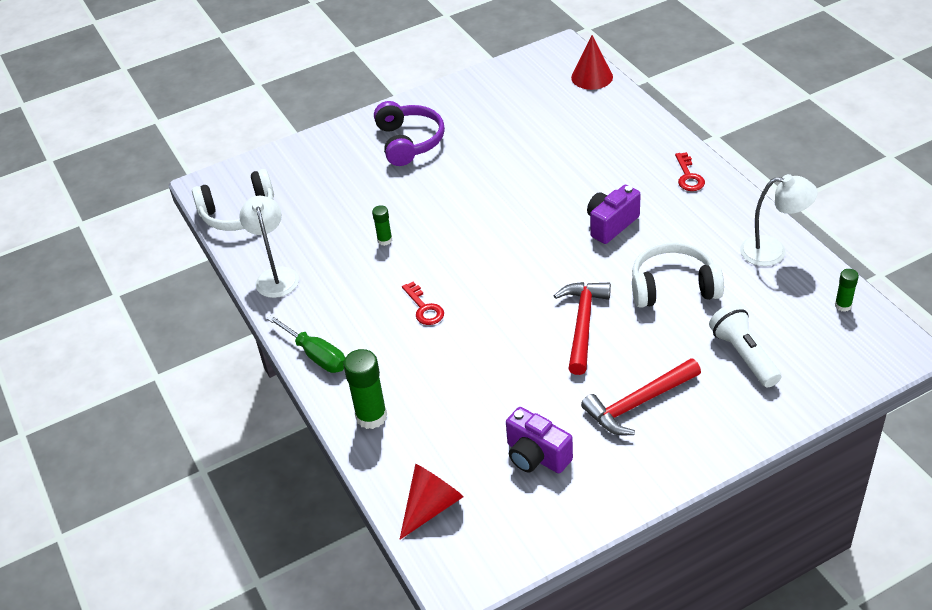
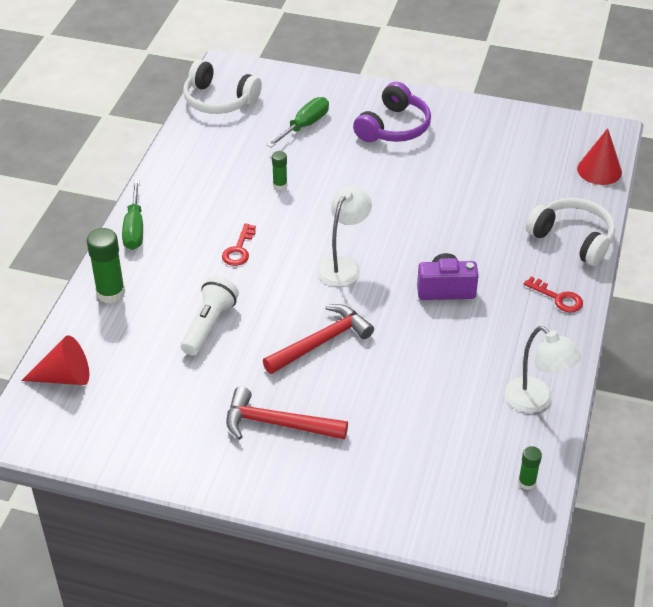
camera: 40 degrees right, 0 degrees up
(276, 276) = (183, 159): white lamp -> white lamp (343, 265)
(339, 185) = (304, 126): none -> green screwdriver
(536, 456) = (166, 401): purple camera -> none
(673, 287) = (422, 367): white headphones -> white headphones (572, 239)
(688, 176) = (558, 298): red key -> red key turned 90 degrees counterclockwise
(743, 355) = (397, 454): white flashlight -> white flashlight (209, 325)

